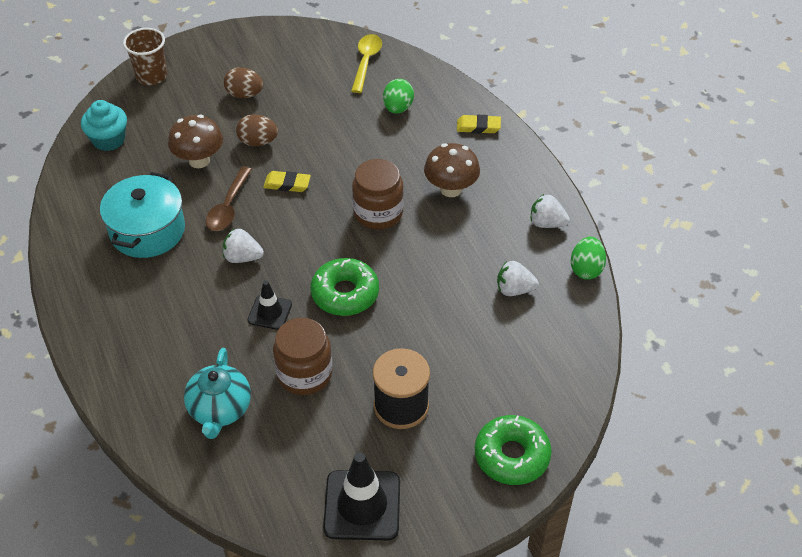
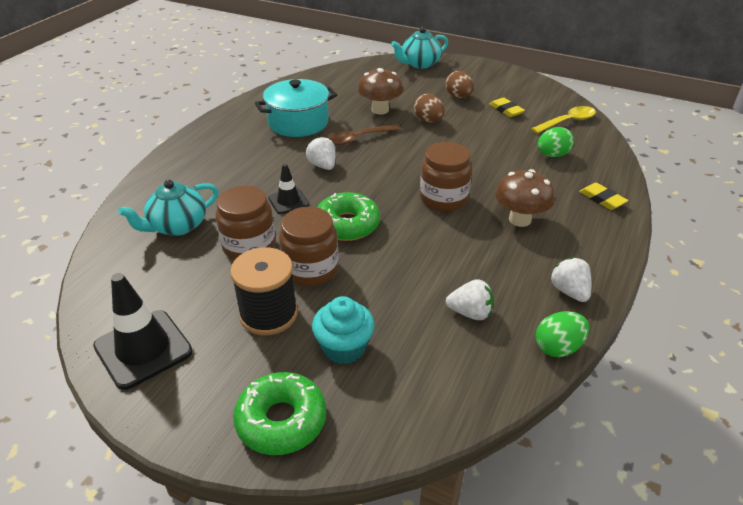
camera: 50 degrees right, 10 degrees down
(109, 140) = (350, 77): turquoise cupcake -> turquoise cupcake (344, 347)
(151, 76) = (419, 64): brown cup -> turquoise teapot
(287, 184) = (410, 149): yellow eraser -> yellow eraser (506, 110)
(376, 350) = (311, 269): none -> brown jar
(514, 290) = (470, 313): white strawberry -> white strawberry turned 135 degrees clockwise

